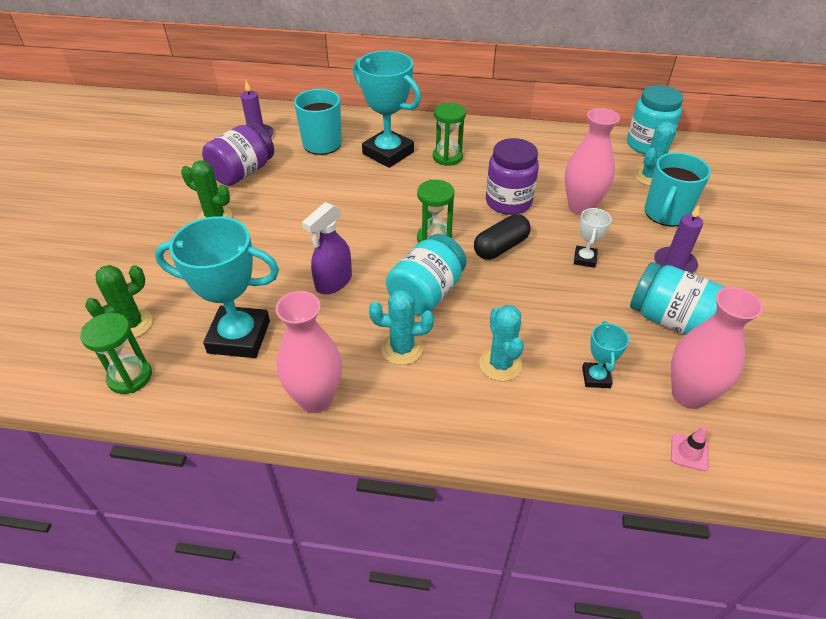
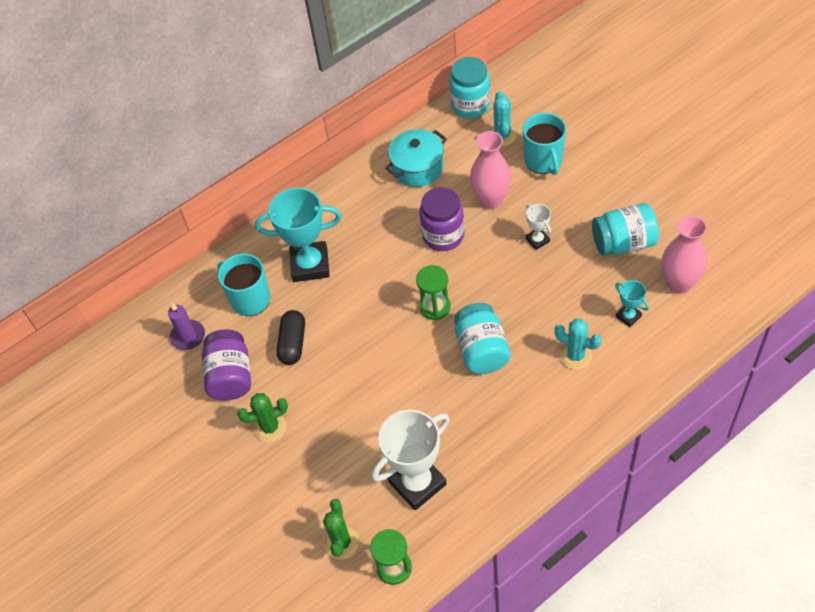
camera: 40 degrees left, 10 degrees up
(239, 337) = (417, 483): turquoise trophy -> white trophy
(315, 398) = (511, 471): pink vase -> none
(333, 282) = (418, 396): purple spray bottle -> none
(402, 349) = (515, 398): turquoise cactus -> none
(447, 157) = (356, 232): green hourglass -> none
(501, 247) = (481, 276): black capsule -> black capsule (293, 343)
(549, 153) = (417, 168): none -> turquoise pot
(674, 263) = (587, 198): purple candle -> none
(689, 452) = (710, 317): pink traffic cone -> none

